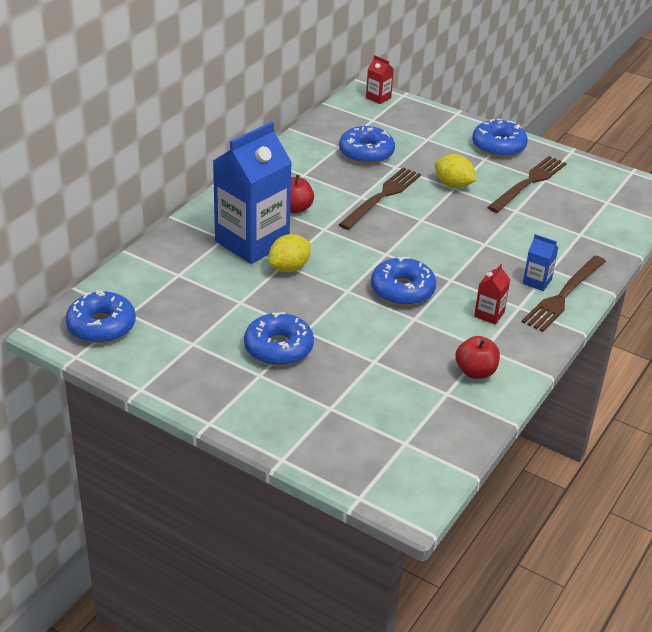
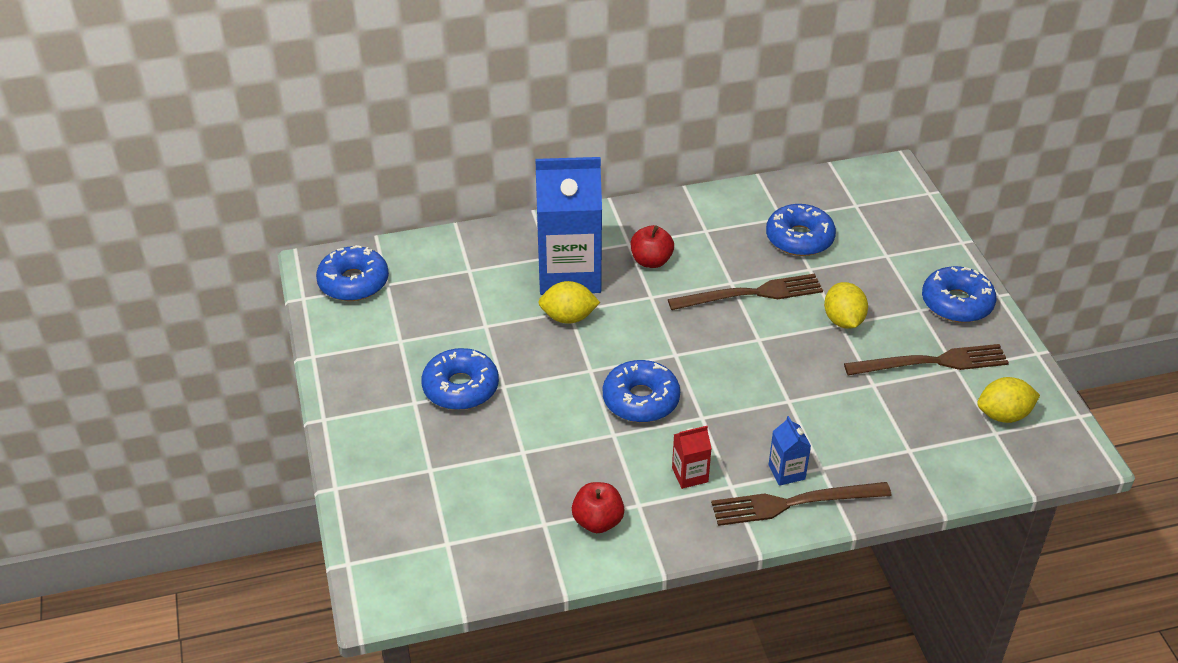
camera: 45 degrees right, 5 degrees up
(378, 98) = (896, 183): red carton -> none
(598, 191) = (1003, 415): none -> yellow lemon

